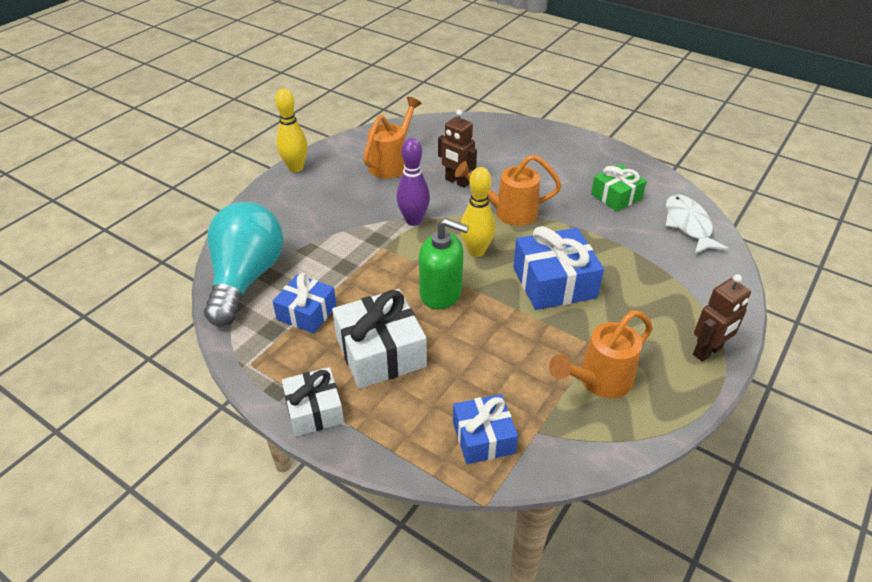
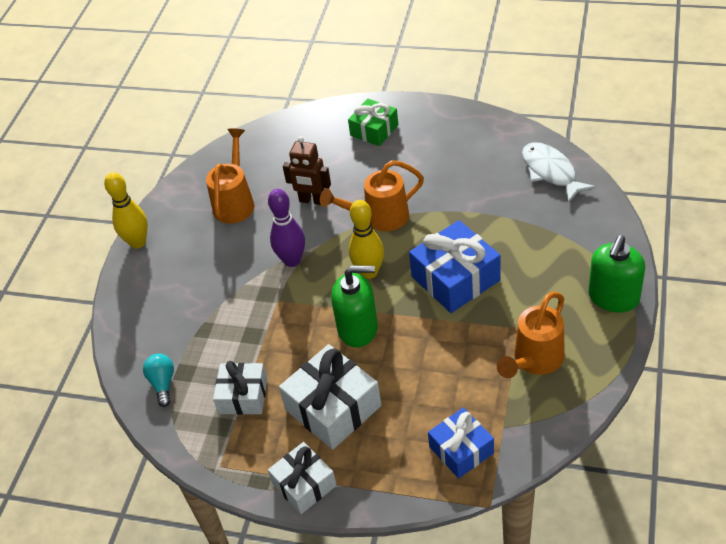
camera: 15 degrees left, 5 degrees up
(246, 278) = (163, 383): turquoise light bulb -> turquoise light bulb, size x0.40
(307, 312) = (243, 396): blue gift -> white gift
(616, 196) = (473, 163): green gift -> green gift (374, 130)
(707, 351) = (613, 297): brown robot -> green soap dispenser

